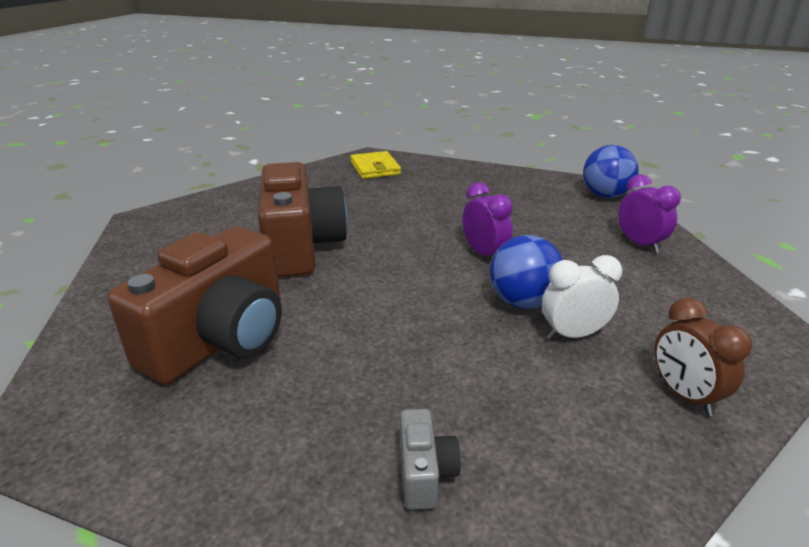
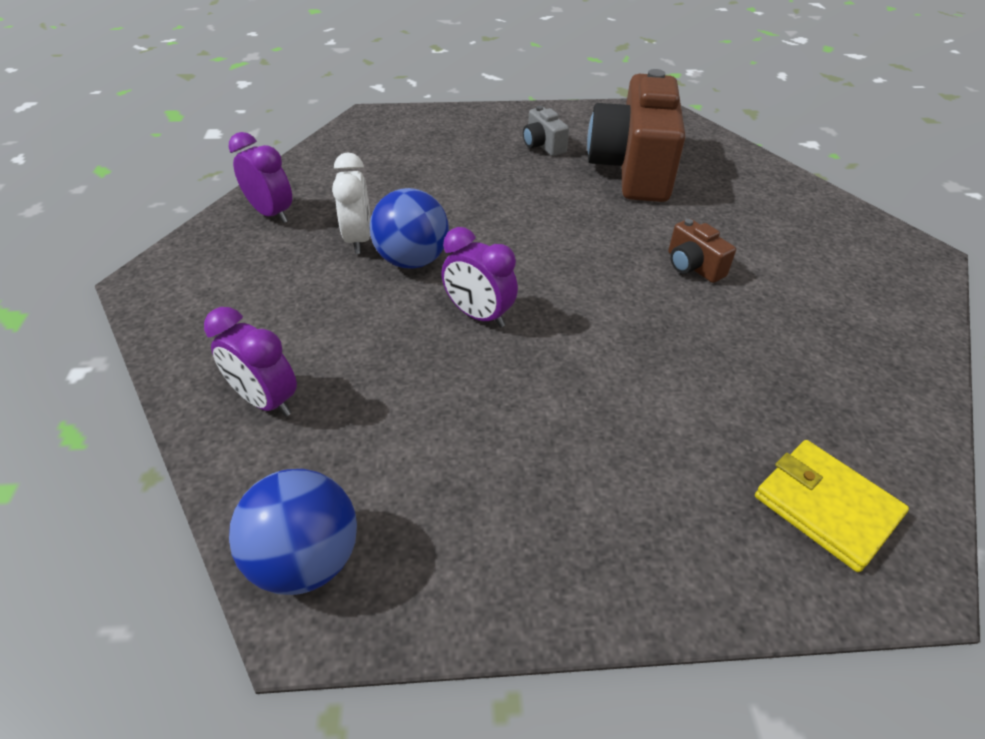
camera: 155 degrees right, 15 degrees up
(301, 246) = (693, 266): brown camera -> brown camera, size x0.42
(425, 473) = (437, 142): grey camera -> grey camera (543, 145)
(573, 334) = (358, 239): white clock -> white clock turned 60 degrees counterclockwise
(684, 395) = (271, 214): brown clock -> purple clock

